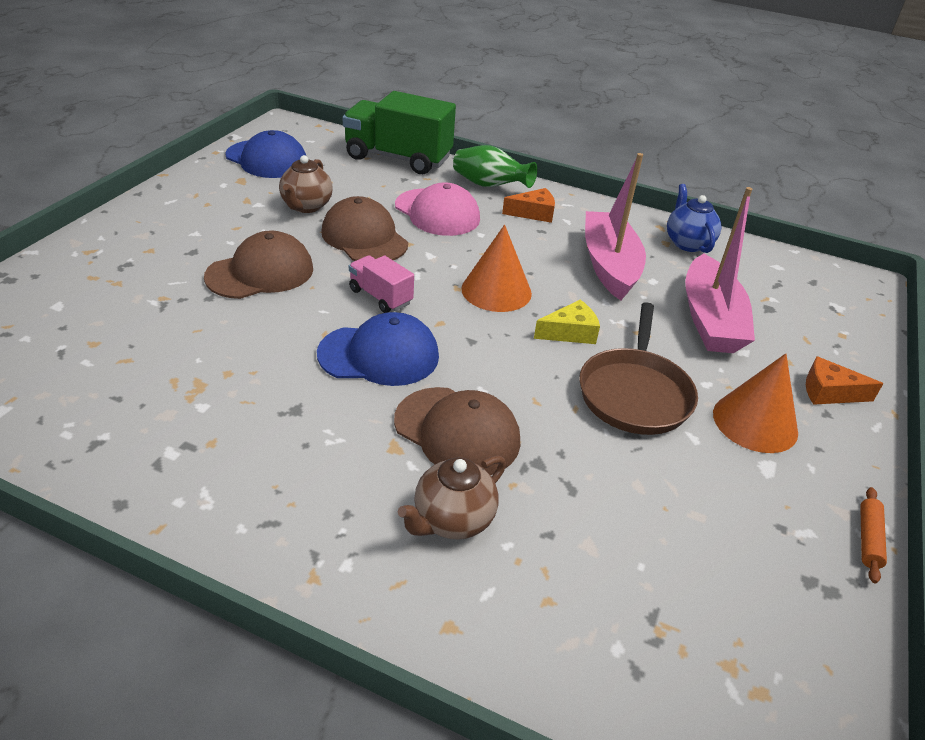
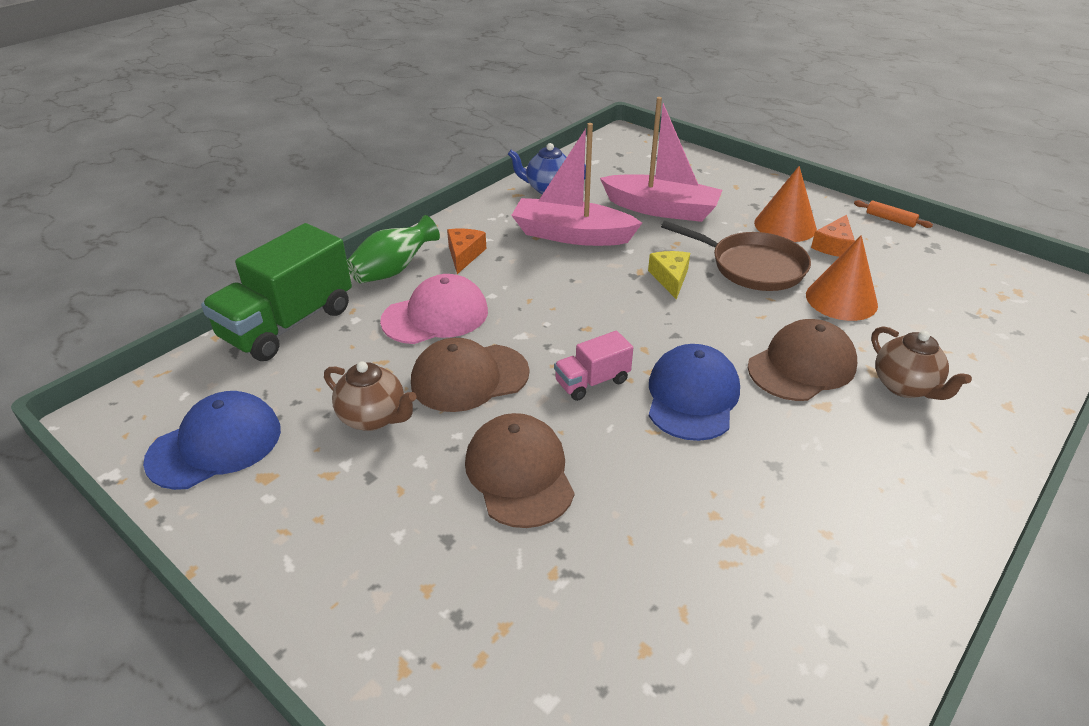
camera: 70 degrees left, 0 degrees up
(496, 291) = (598, 305): orange cone -> orange cone (841, 299)
(829, 392) = (752, 189): orange cheese -> orange cheese (833, 246)

